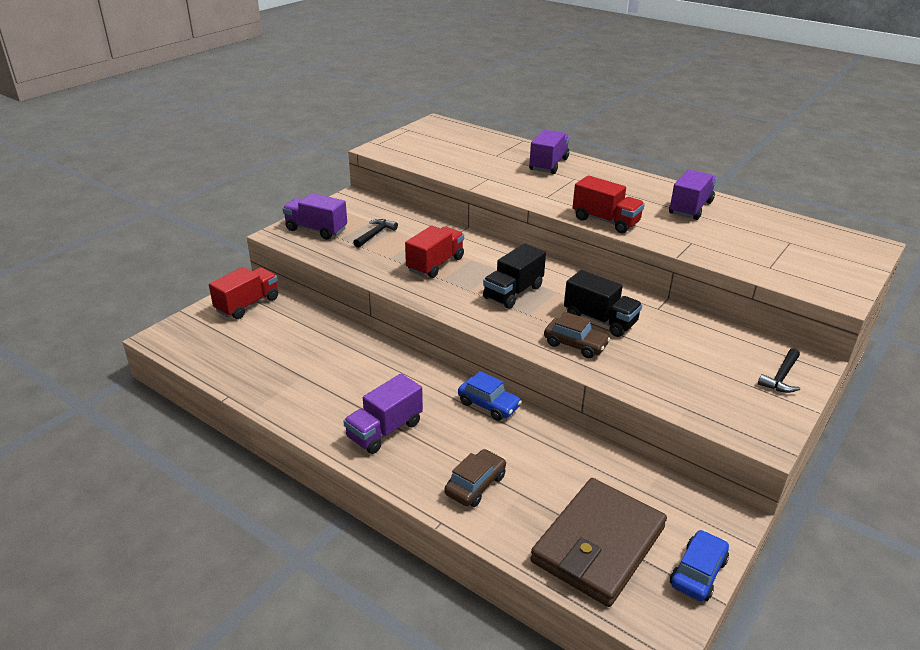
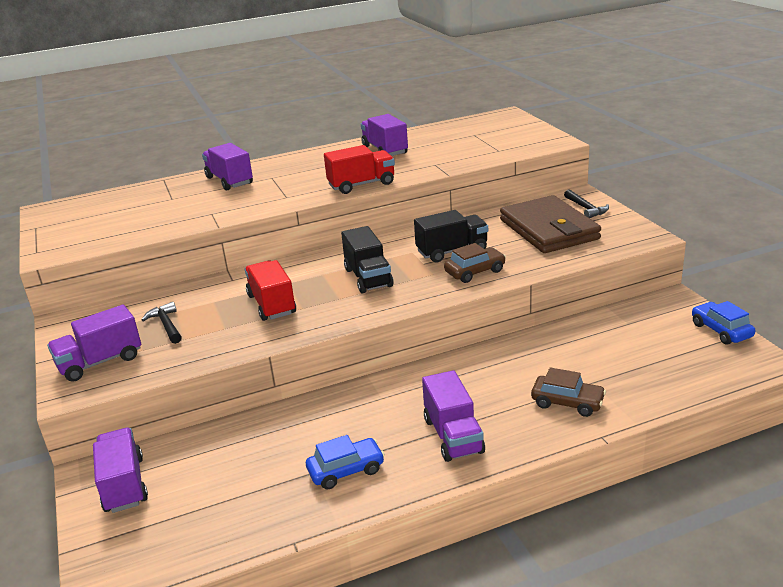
camera: 55 degrees left, 5 degrees down
(247, 305) = (124, 485): red truck -> purple truck
(475, 485) = (567, 403): brown car -> brown car turned 135 degrees clockwise
(488, 405) = (467, 363): blue car -> blue car (346, 470)
(598, 544) = (672, 363): brown wallet -> brown wallet (548, 229)

